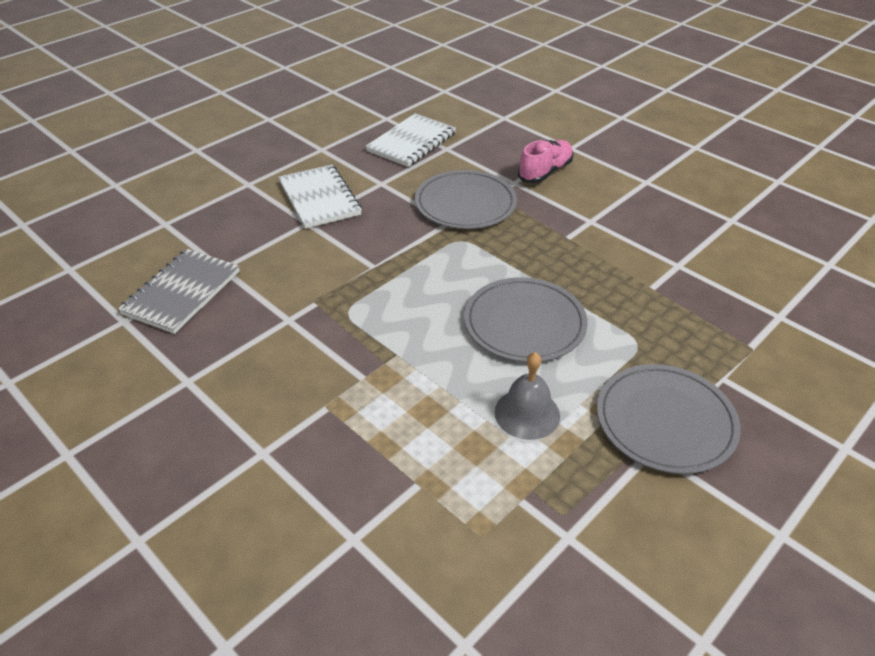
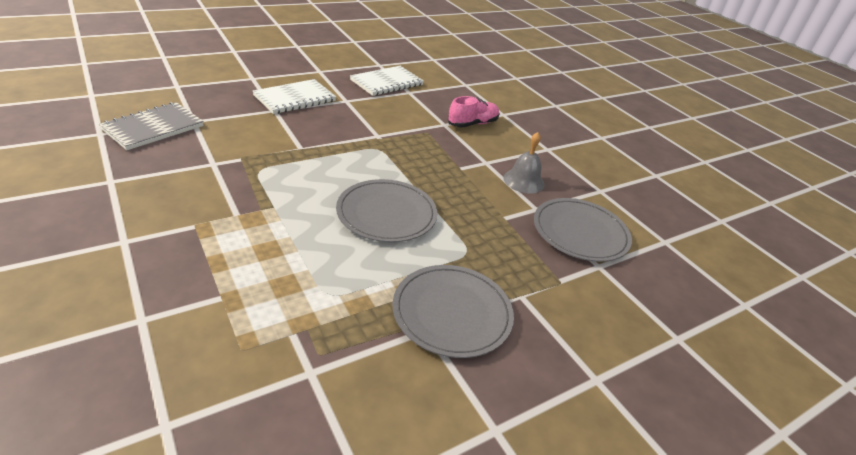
camera: 10 degrees right, 5 degrees down
(319, 198) = (295, 98): white notebook -> white notebook turned 60 degrees clockwise
(465, 203) = (398, 127): grey plate -> grey plate (580, 232)
(527, 413) = (343, 274): grey bell -> grey bell (523, 181)

